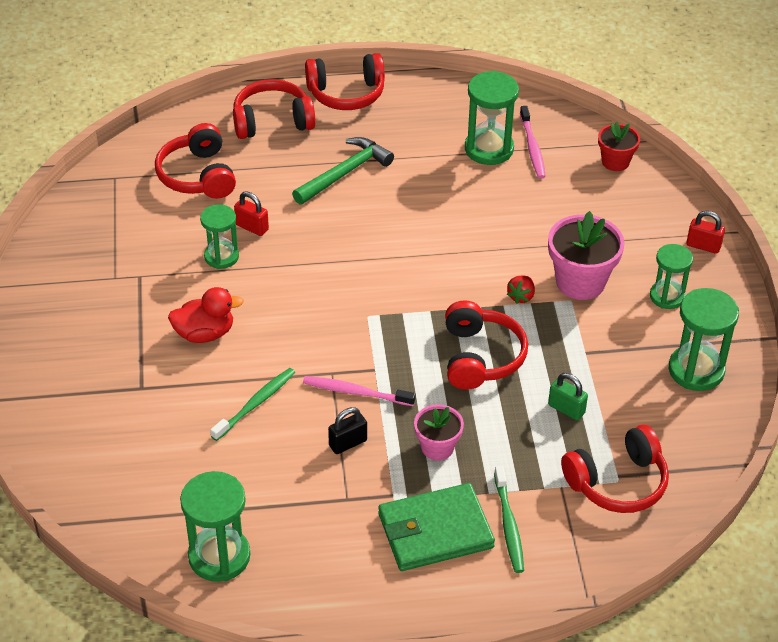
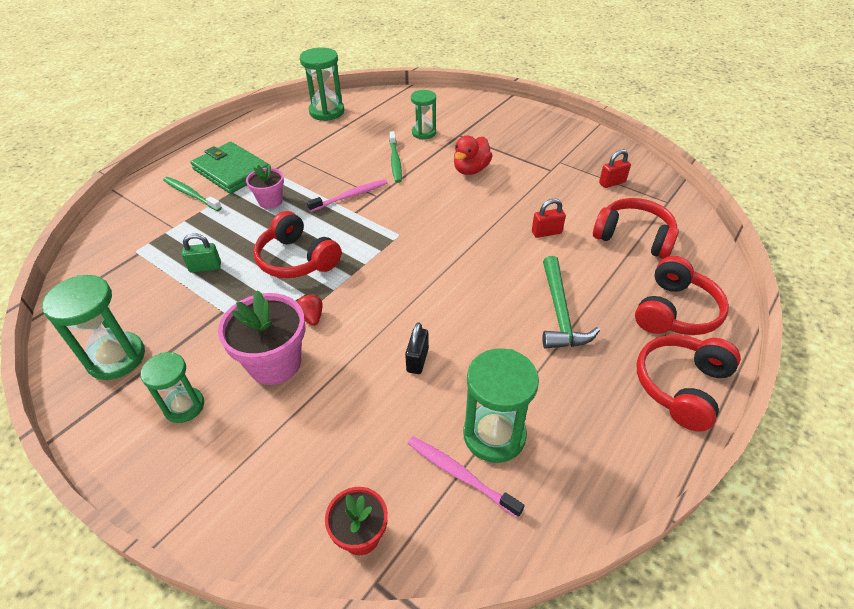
camera: 135 degrees right, 0 degrees up
(221, 257) = (531, 206): green hourglass -> green hourglass (424, 133)
(348, 443) = (323, 175): black padlock -> black padlock (417, 360)
(435, 531) = (231, 171): green wallet -> green wallet turned 75 degrees counterclockwise
(618, 482) = (135, 250): red headphones -> none
(703, 246) = (180, 495): red padlock -> red padlock (612, 183)

